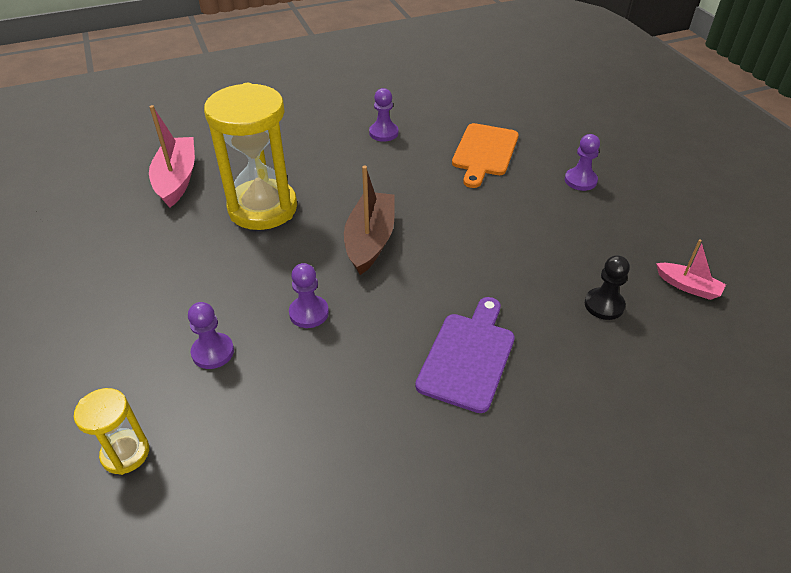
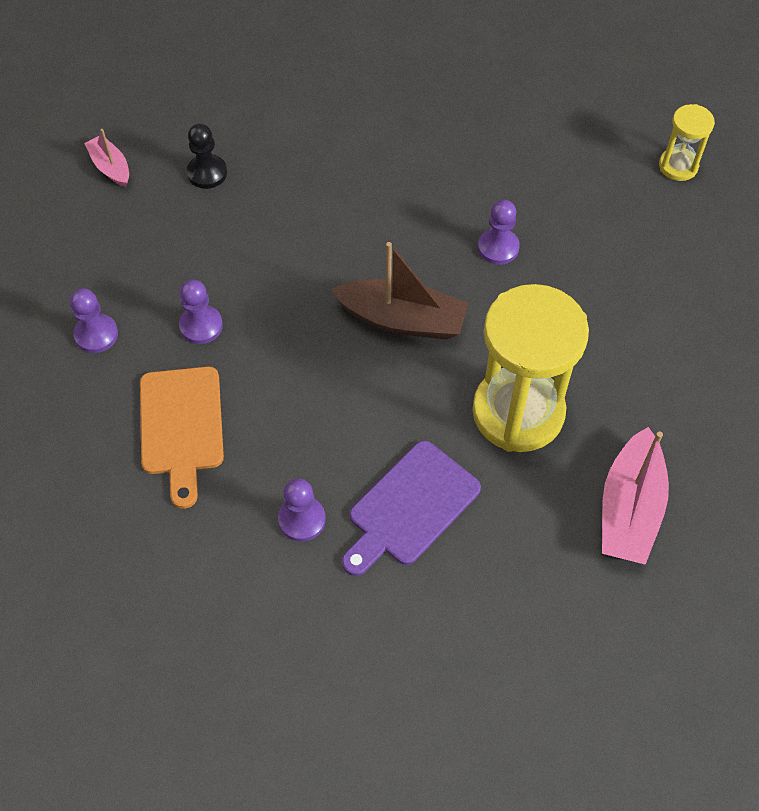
camera: 160 degrees left, 15 degrees up
(213, 352) = (599, 233): purple pawn -> purple pawn (201, 326)
(370, 240) = (402, 319): brown boat -> brown boat turned 105 degrees counterclockwise
(468, 357) = (365, 162): purple cutting board -> purple cutting board (410, 507)
(484, 152) = (181, 427): orange cutting board -> orange cutting board turned 135 degrees clockwise

